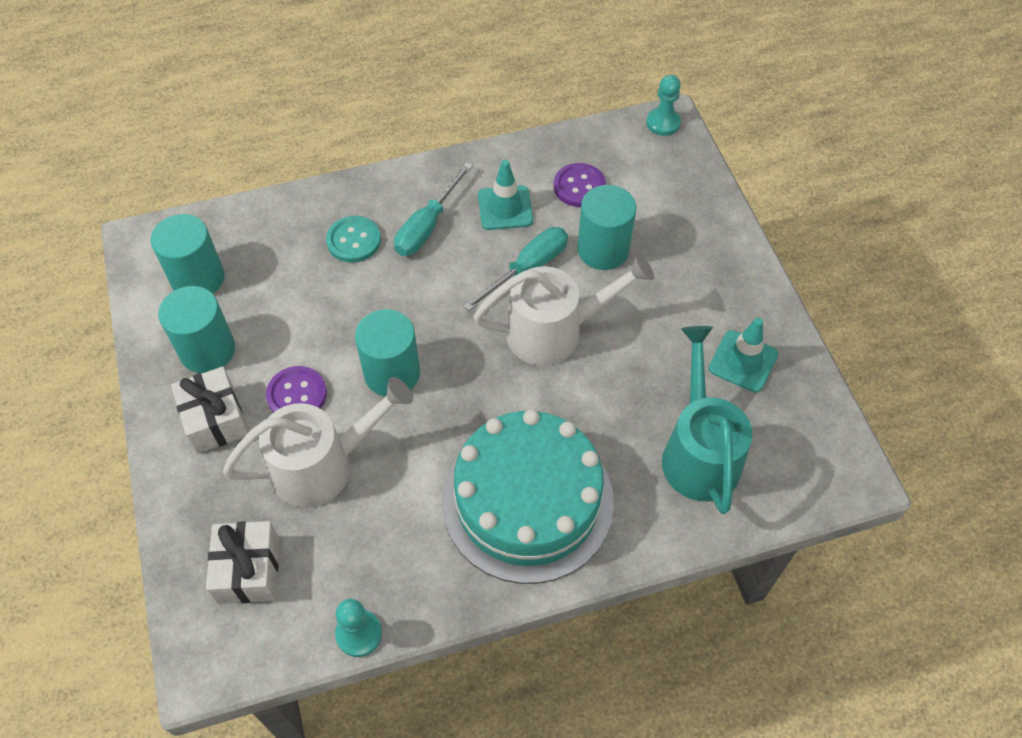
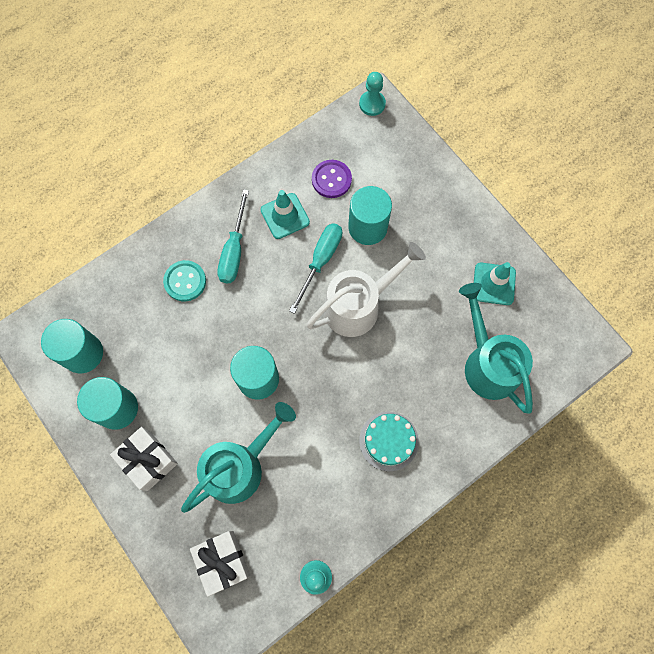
camera: 20 degrees left, 15 degrees up
(297, 395) = (198, 420): purple button -> none
(324, 465) = (240, 466): white watering can -> turquoise watering can
(527, 501) = (388, 441): turquoise cake -> turquoise cake, size x0.49

